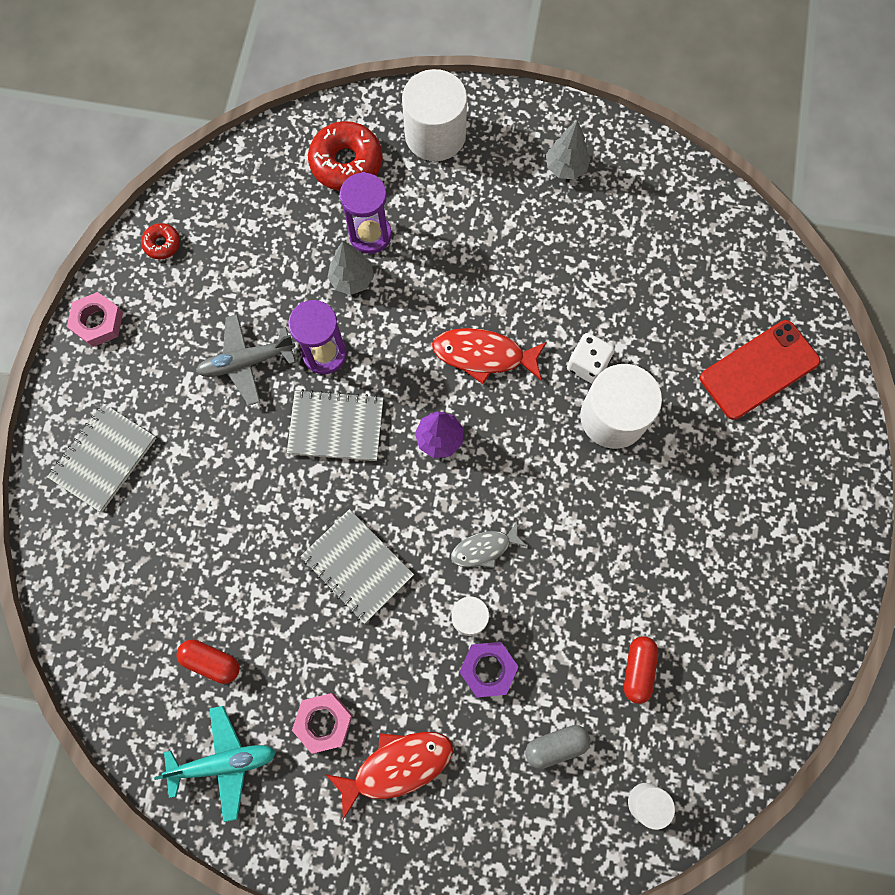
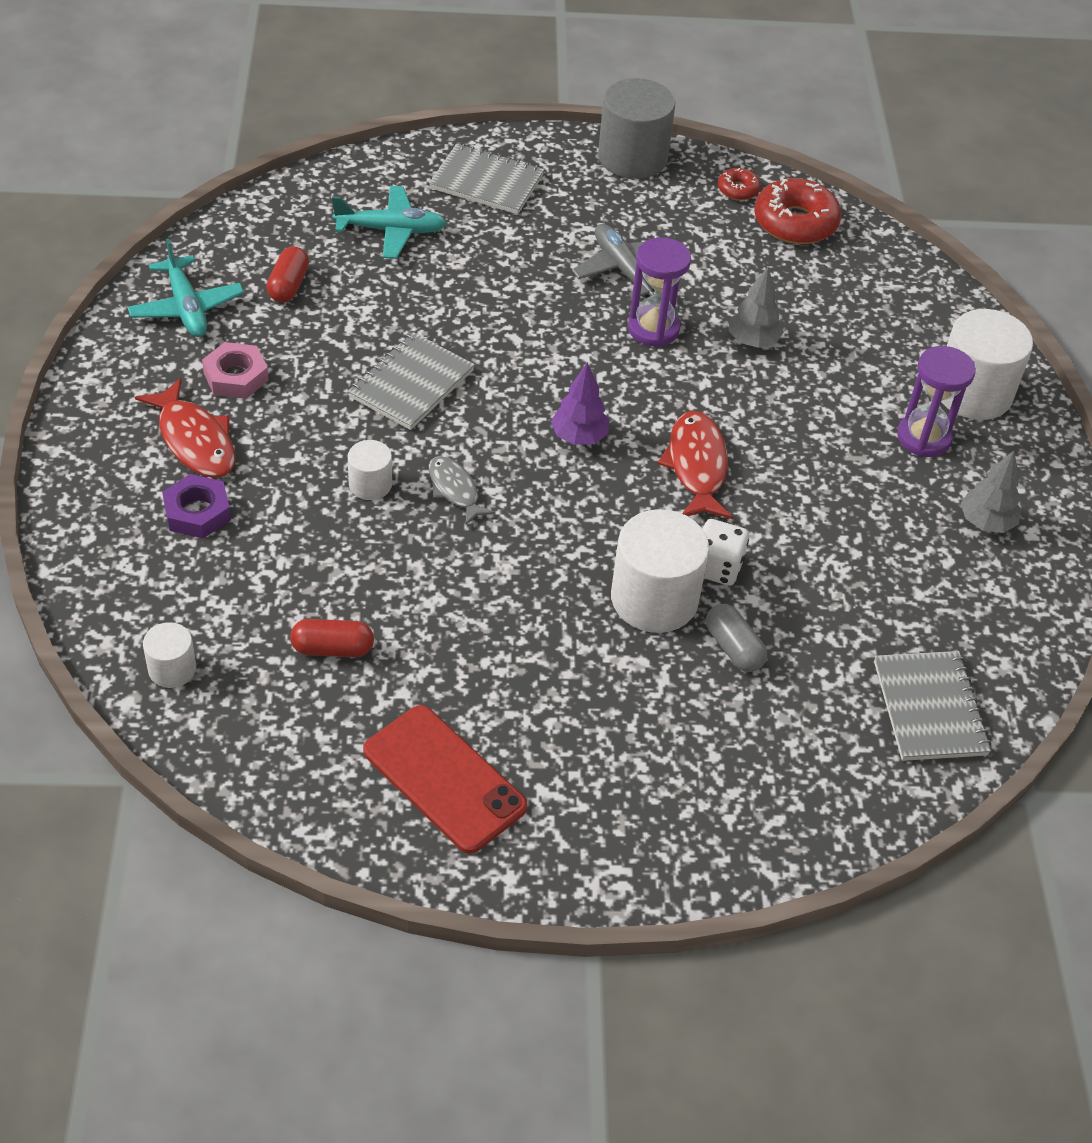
camera: 75 degrees right, 25 degrees down
(98, 322) = (632, 157): pink nut -> grey cylinder
(154, 556) = (391, 230): none -> turquoise plane
(336, 426) = (569, 348): grey notebook -> grey notebook (929, 708)
(346, 163) = (899, 319): red donut -> red donut (795, 222)
(370, 235) = (815, 350): purple hourglass -> purple hourglass (923, 437)
(488, 669) = (312, 507): purple nut -> purple nut (197, 512)
(556, 745) = (231, 576): grey capsule -> grey capsule (733, 648)
(759, 370) = (770, 756): red phone -> red phone (444, 779)

